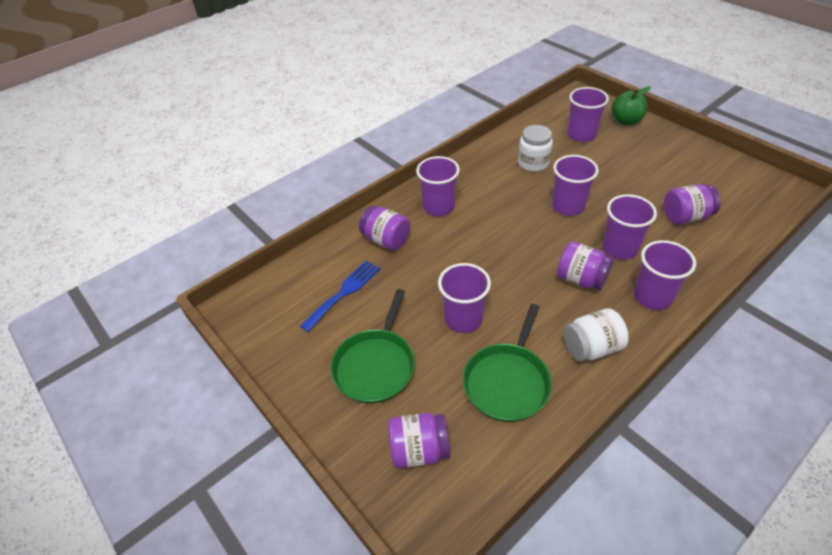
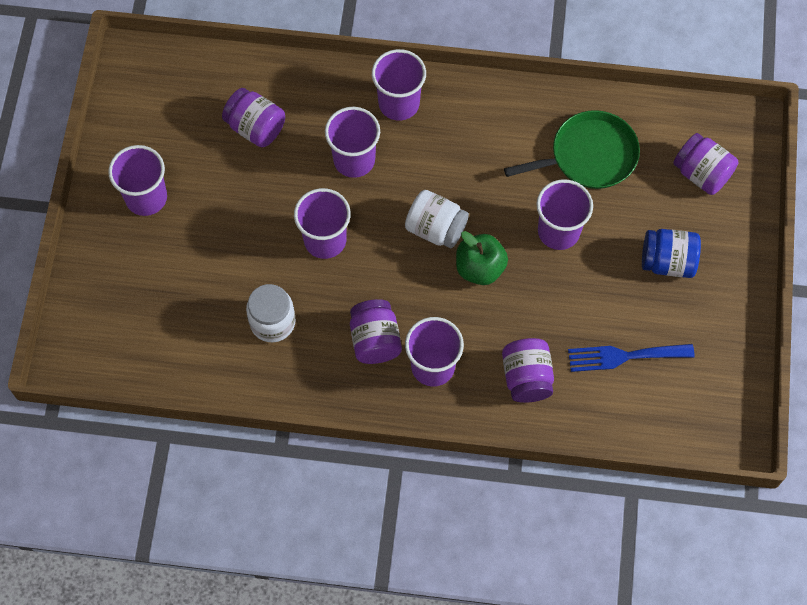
camera: 135 degrees left, 20 degrees up
(375, 365) = (667, 262): green pan -> blue jar
(581, 134) = (169, 305): purple cup -> purple cup (146, 197)
(581, 279) = (425, 169): purple jar -> purple jar (375, 340)
(591, 347) = (500, 118): white jar -> white jar (436, 228)
(626, 121) = (99, 273): green apple -> green apple (480, 268)

